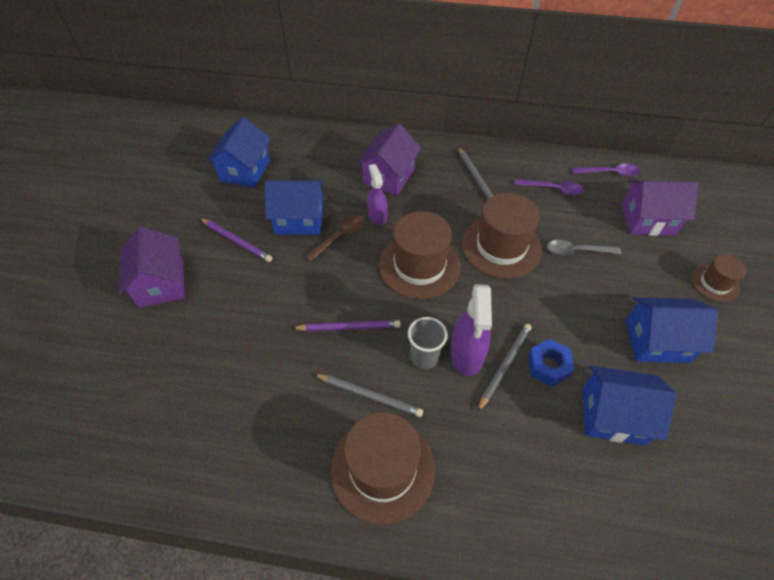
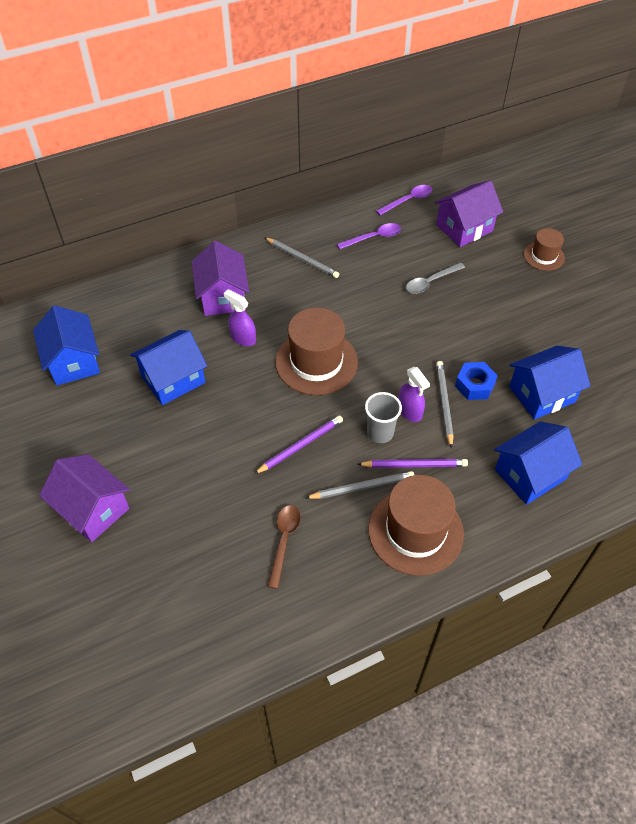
camera: 35 degrees left, 0 degrees up
(236, 241) = (130, 431): purple pencil -> purple pencil (414, 465)
(340, 237) = (225, 375): brown spoon -> brown spoon (284, 541)
(467, 353) = (410, 411): purple spray bottle -> purple spray bottle, size x0.64
(501, 246) = (370, 310): brown hat -> none
(656, 341) = (534, 323): blue house -> blue house (530, 474)

